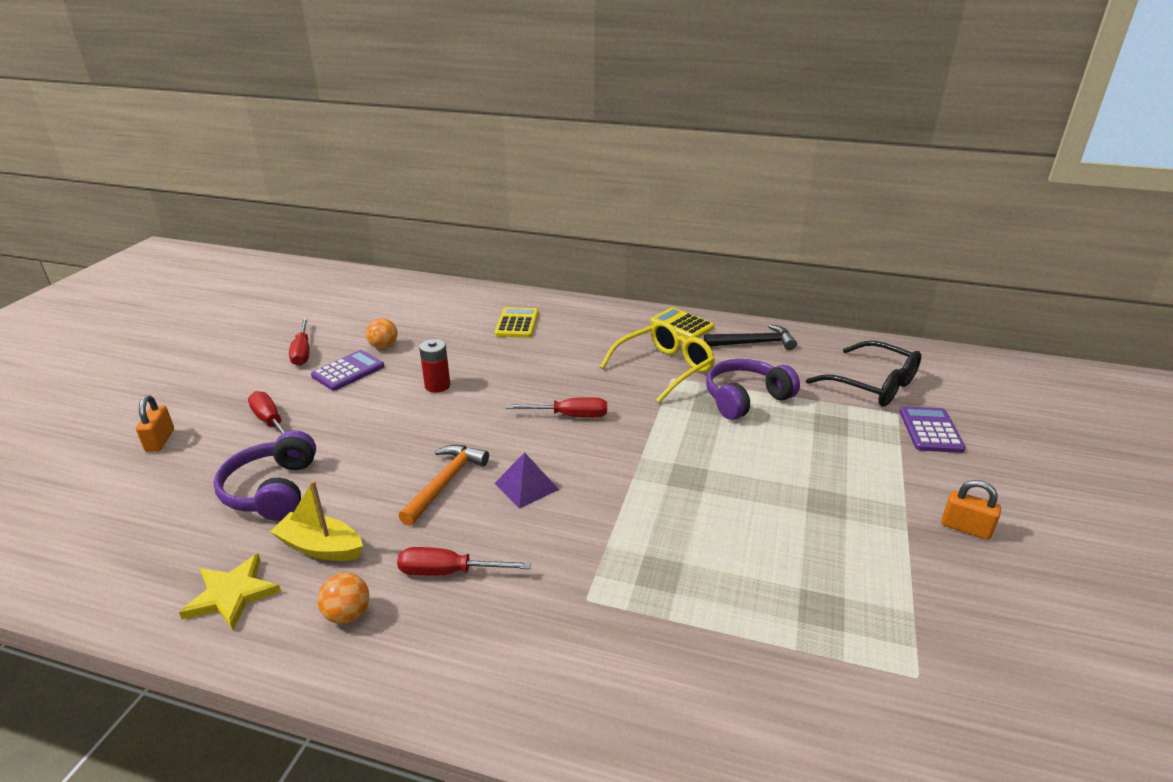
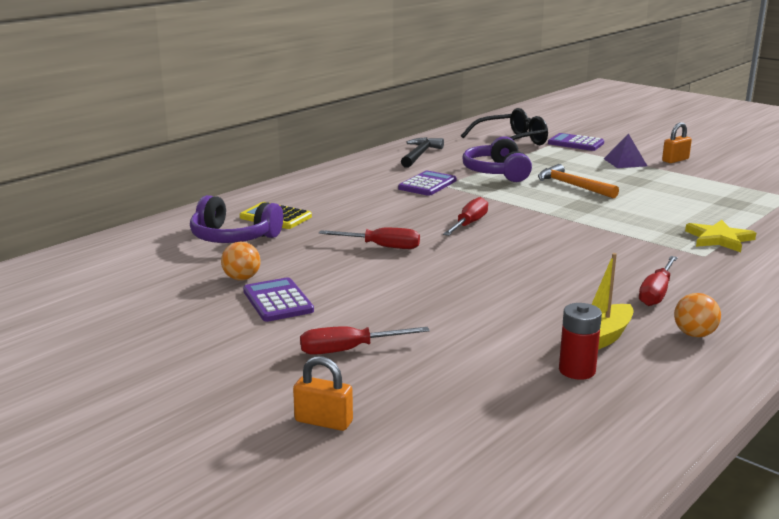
camera: 65 degrees left, 10 degrees down
(232, 594) = (649, 383): yellow star -> yellow star (719, 239)
(272, 490) = (490, 356): purple headphones -> purple headphones (233, 237)
(302, 352) = (194, 322): red screwdriver -> red screwdriver (382, 247)
(437, 386) = (361, 264): red battery -> red battery (577, 370)
(445, 483) = (534, 280): orange hammer -> orange hammer (572, 186)
(526, 486) = (560, 253): purple pyramid -> purple pyramid (625, 162)
(664, 368) = (427, 184): yellow glasses -> purple calculator
(681, 325) = (362, 167): yellow calculator -> none

